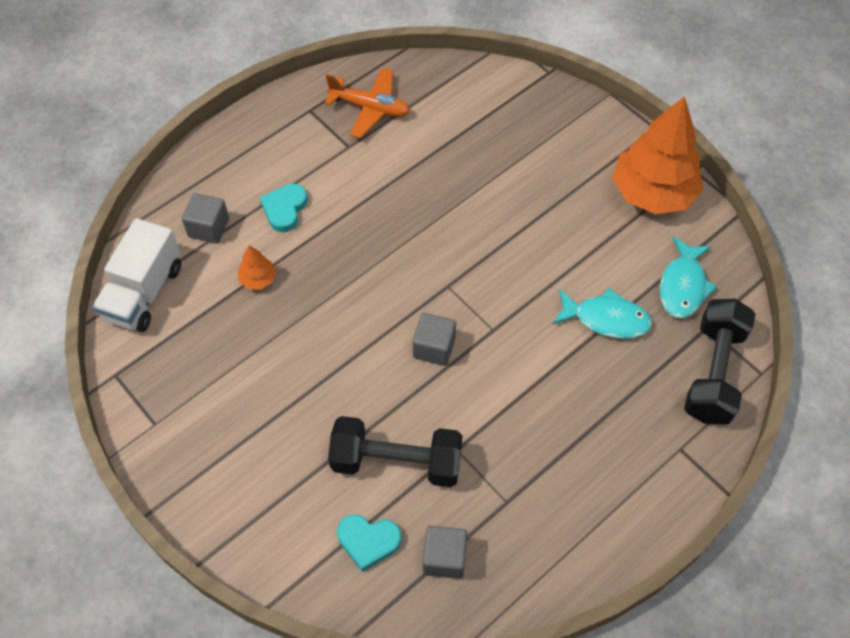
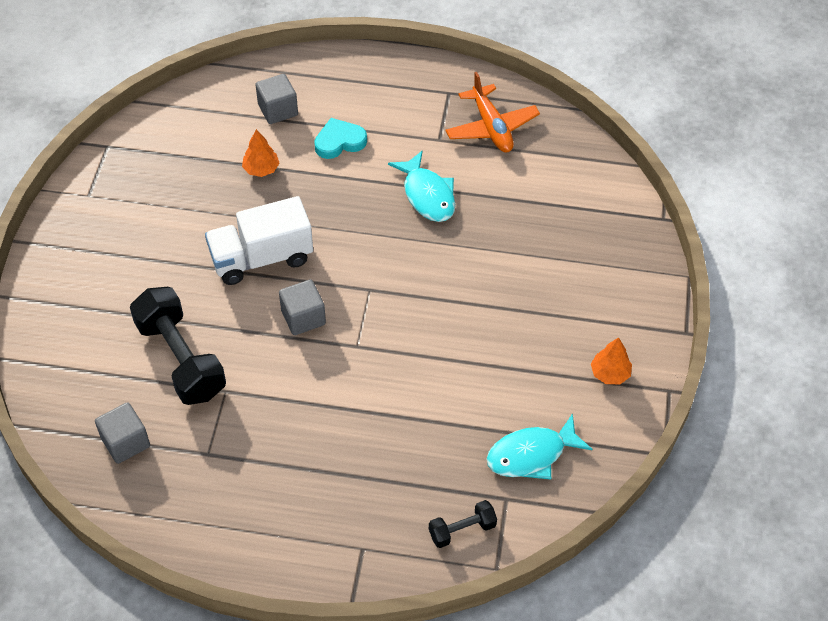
camera: 50 degrees right, 5 degrees down
(144, 292) = (187, 113): white truck -> white truck (261, 258)
(368, 541) = (100, 385): turquoise heart -> none
(606, 319) = (442, 418): turquoise fish -> turquoise fish (427, 195)
(652, 193) = (610, 373): orange tree -> orange tree, size x0.41
(713, 372) = (462, 530): black dumbbell -> black dumbbell, size x0.49

